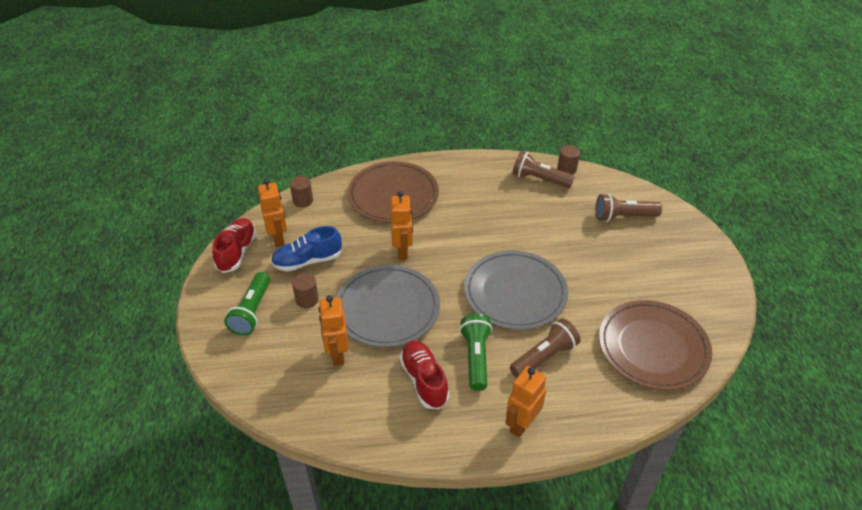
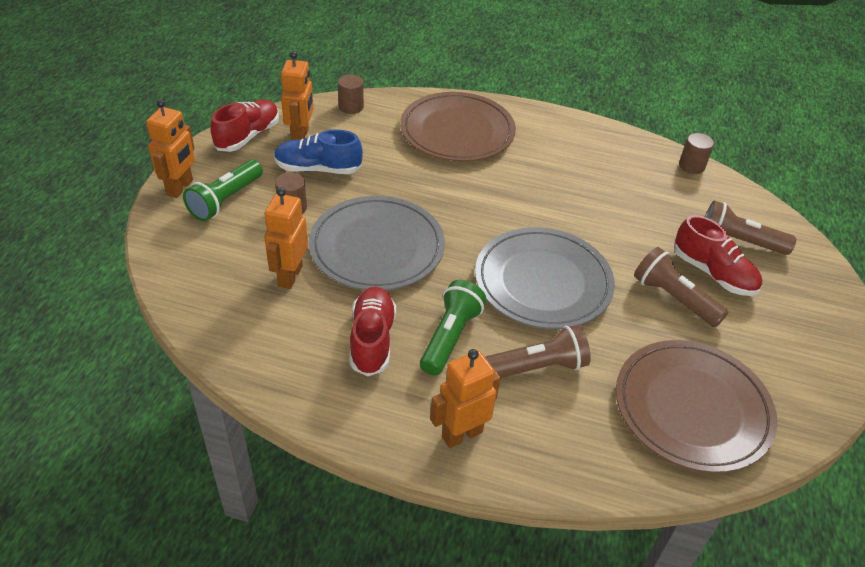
camera: 20 degrees right, 0 degrees up
(402, 251) = (432, 193): orange robot -> orange robot (180, 188)
(539, 179) = (649, 166): brown flashlight -> brown flashlight (673, 298)
(619, 246) = (713, 273): none -> red shoe

